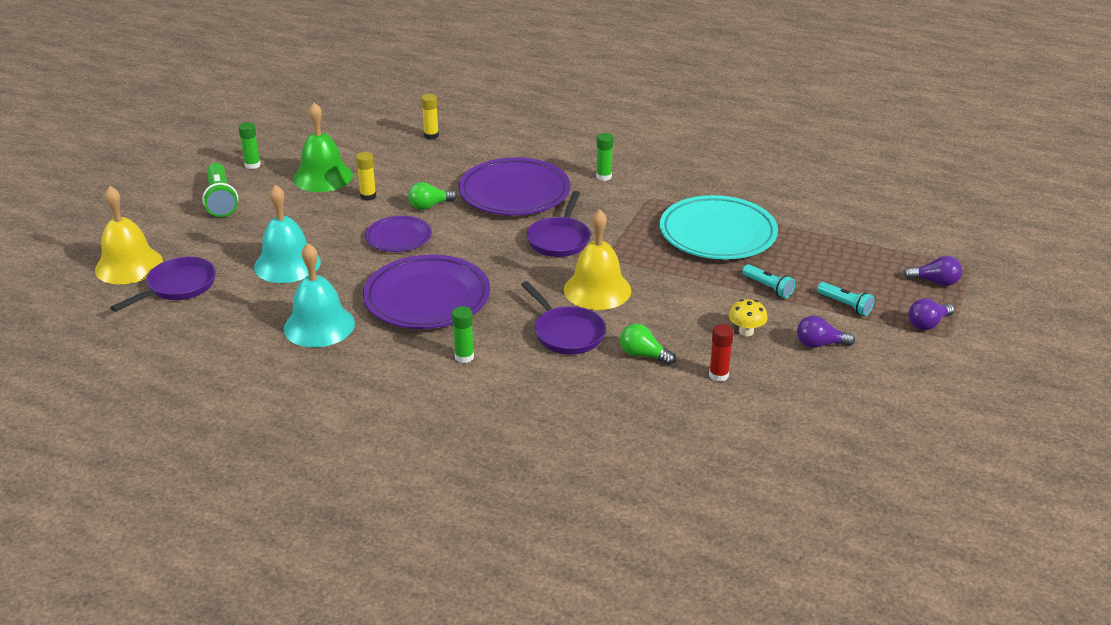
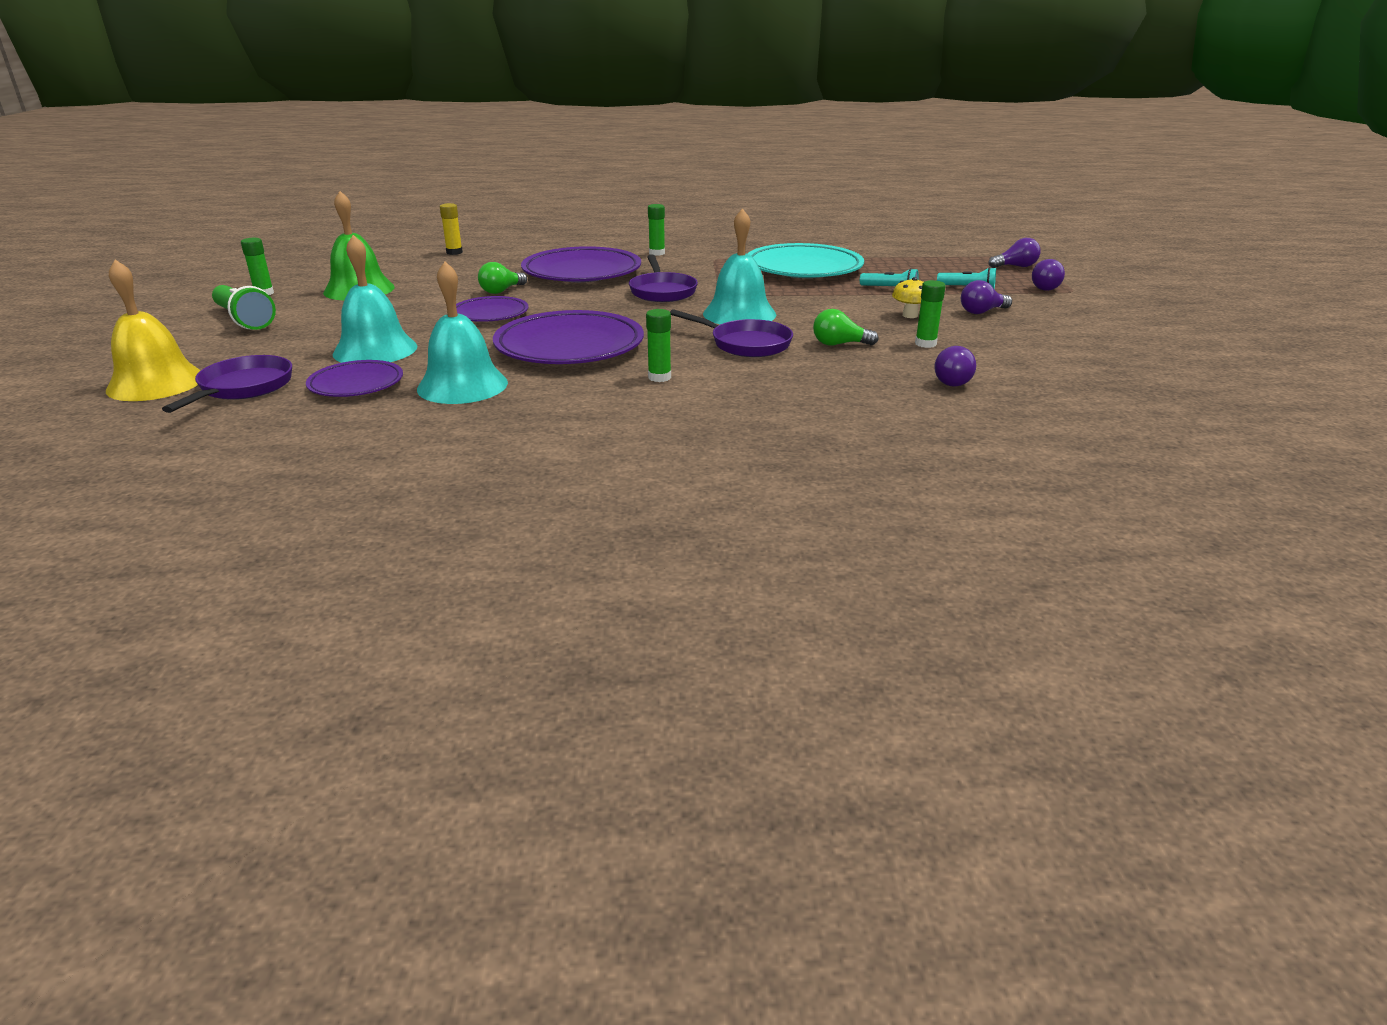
camera: 25 degrees left, 5 degrees down
(250, 303) = (356, 384): none -> purple plate
(368, 196) = (425, 294): yellow glue stick -> none
(597, 290) = (739, 314): yellow bell -> turquoise bell
(692, 430) = (954, 381): none -> purple light bulb
(718, 375) = (925, 344): red glue stick -> green glue stick

